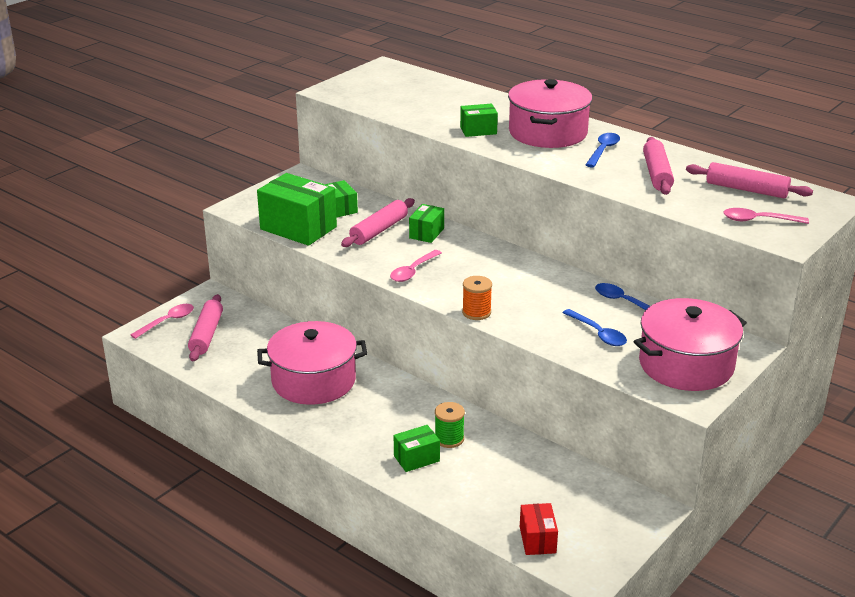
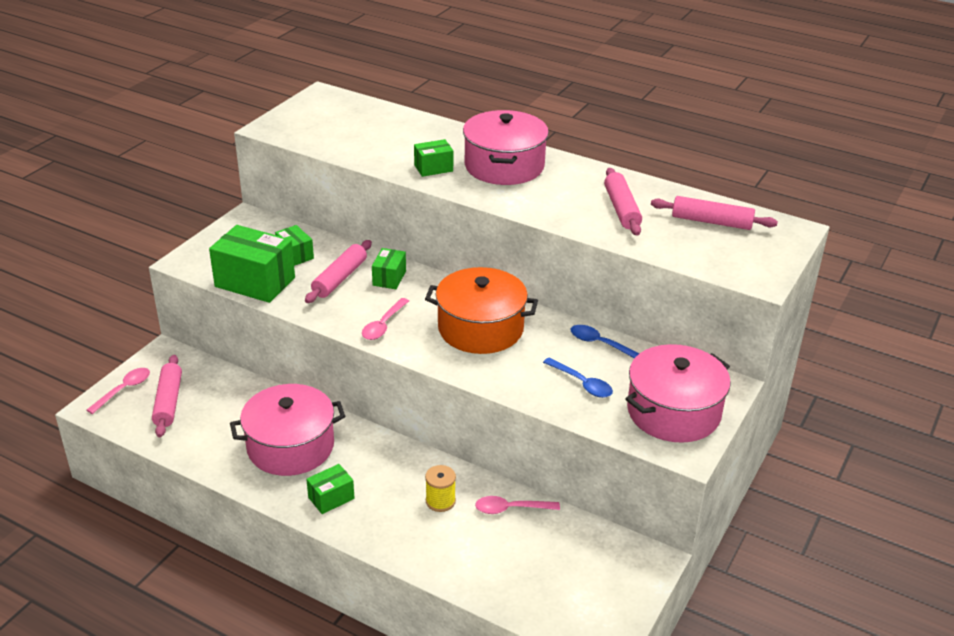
camera: 10 degrees left, 5 degrees up
(416, 458) = (411, 528): green box -> green box (331, 498)
(449, 439) = (440, 501): green spool -> yellow spool
(476, 312) = (456, 369): orange spool -> none
(507, 281) = (480, 328): none -> orange pot
(537, 539) = (547, 608): red box -> none
(603, 150) = (563, 184): blue spoon -> none
(758, 220) = (730, 258): pink spoon -> pink spoon (511, 509)

